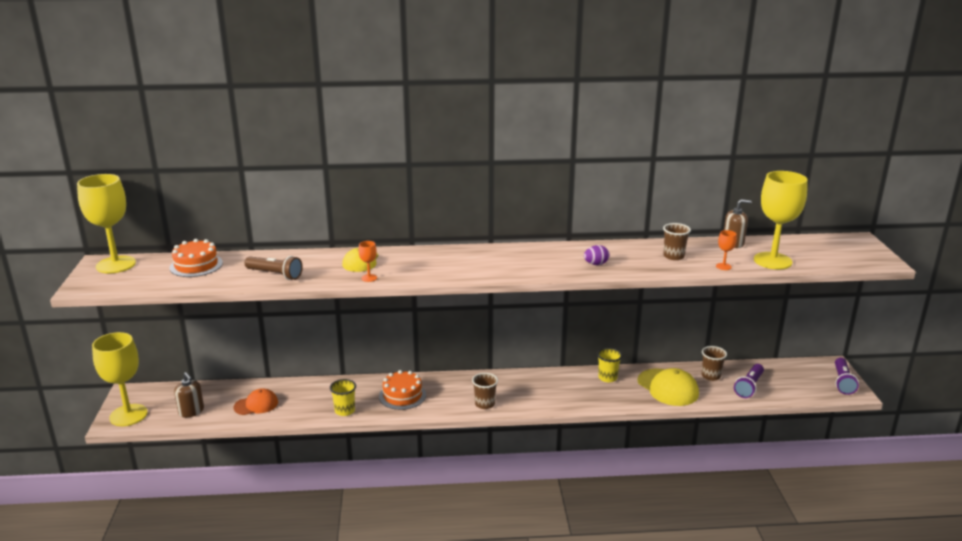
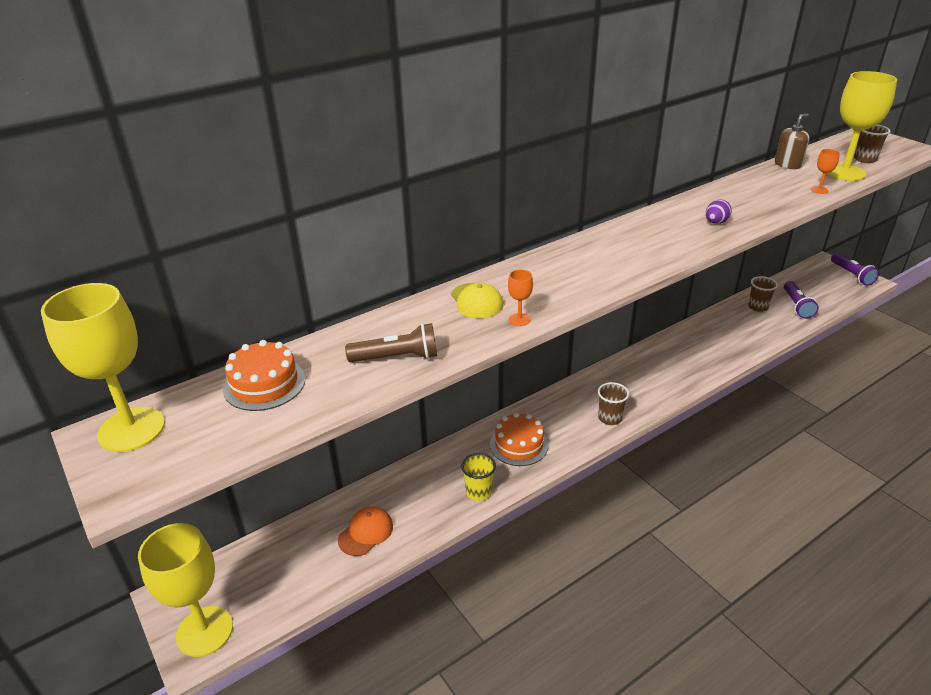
camera: 30 degrees left, 10 degrees up
(191, 411) = (290, 582): brown soap dispenser -> none
(607, 378) = (682, 342): yellow cup -> none
(668, 387) = (740, 332): yellow cap -> none
(673, 256) = (765, 192): brown cup -> brown cup (865, 159)

